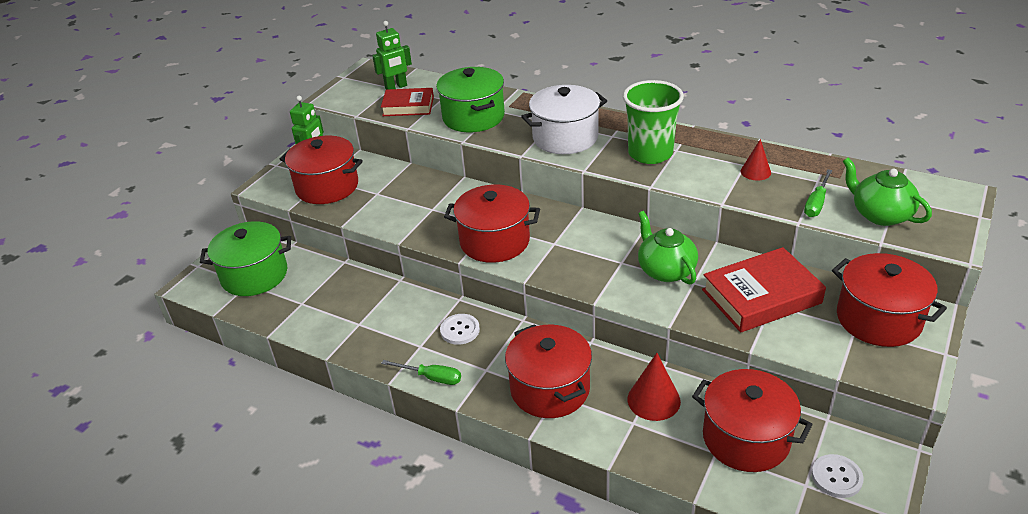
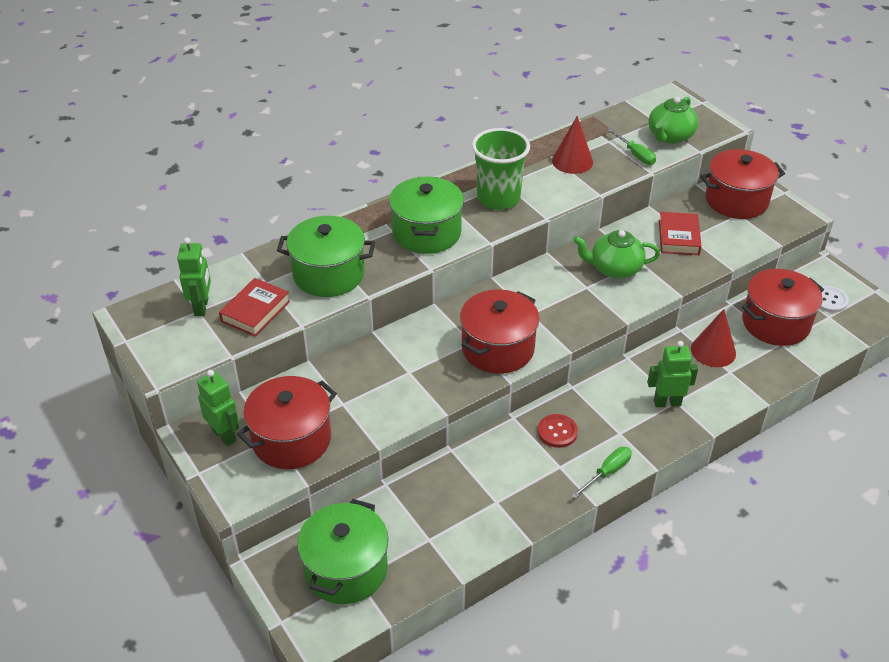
camera: 65 degrees left, 5 degrees up
(460, 330) = (557, 432): white button -> red button
(550, 389) = (667, 402): red pot -> green robot
(565, 138) = (426, 233): white pot -> green pot
(755, 172) = (572, 161): red cone -> red cone, size x1.54
(761, 296) = (678, 237): red book -> red book, size x0.65
(880, 214) = (670, 136): green teapot -> green teapot turned 45 degrees counterclockwise

